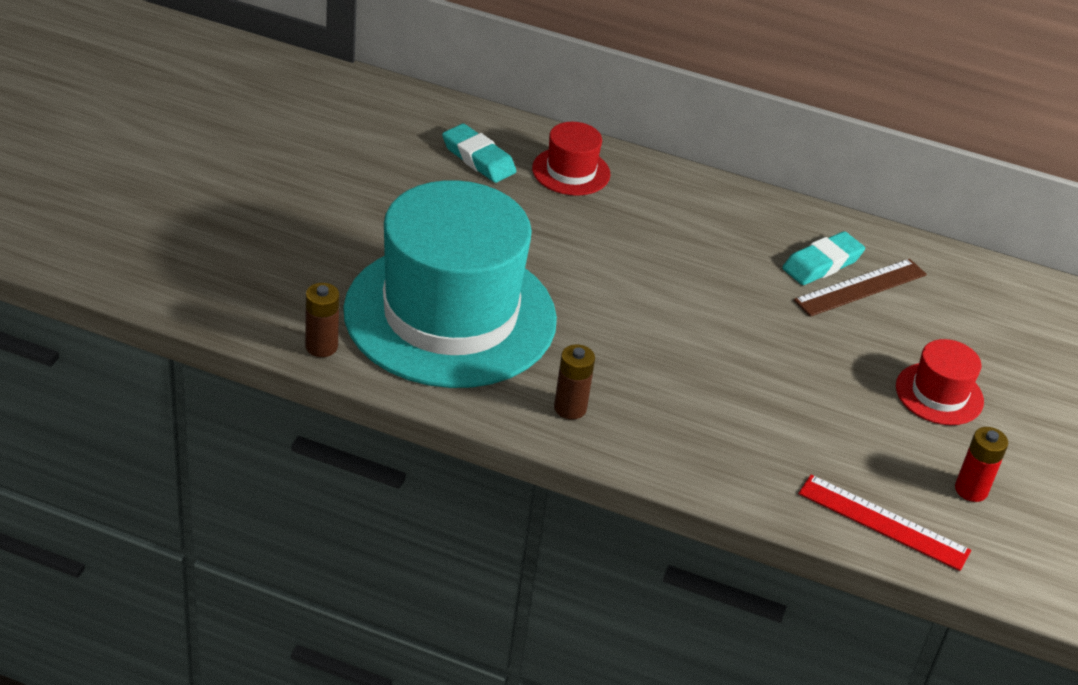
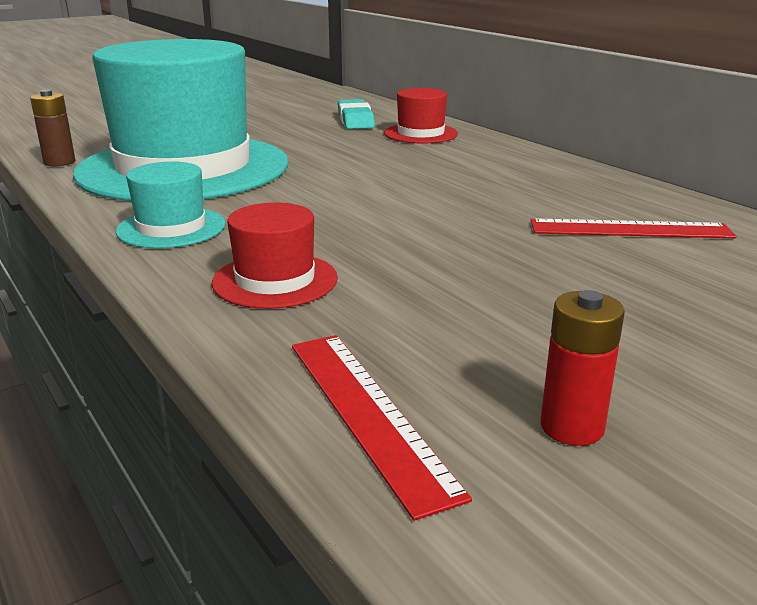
camera: 40 degrees right, 15 degrees down
(570, 408) = (171, 228): brown battery -> turquoise hat
(822, 264) = (601, 208): turquoise eraser -> none
(861, 287) = (630, 229): brown ruler -> red ruler
(939, 394) = (638, 323): red hat -> red hat (275, 280)

